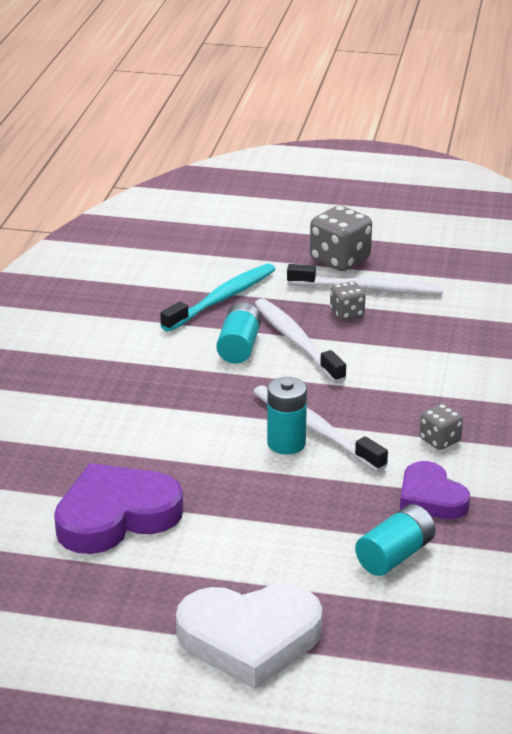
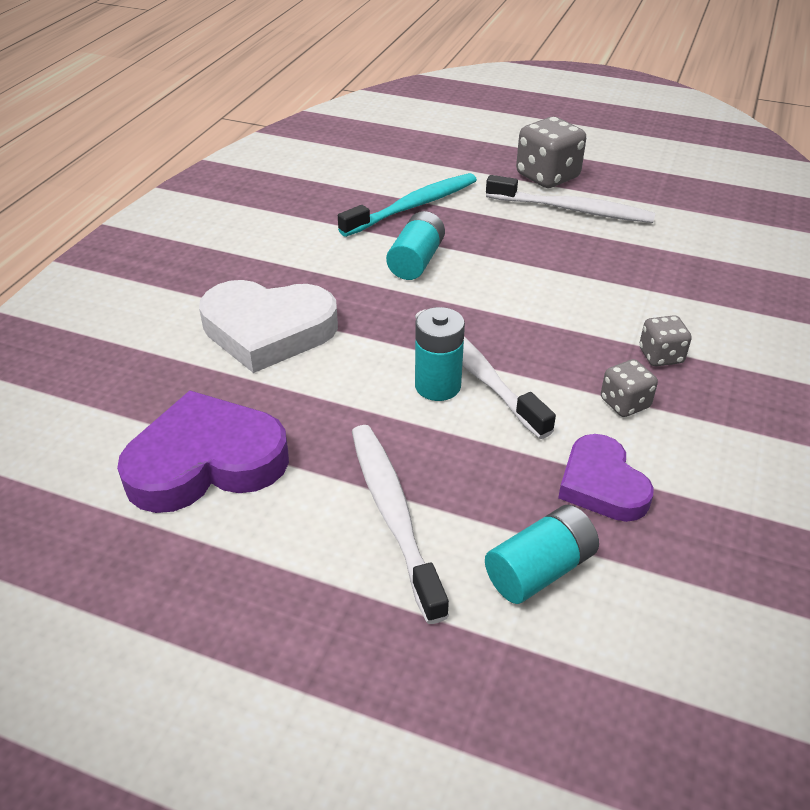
camera: 10 degrees right, 10 degrees up
(249, 639) = (311, 685): white heart -> white heart (268, 330)
(296, 341) = (480, 261): white toothbrush -> white toothbrush (393, 514)
(347, 313) = (543, 234): grey dice -> grey dice (660, 356)

